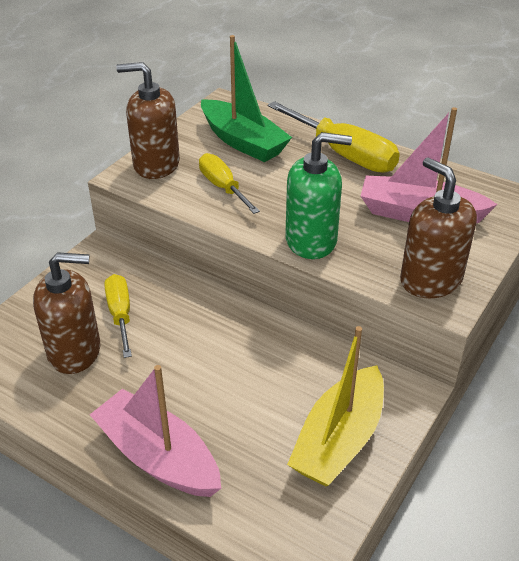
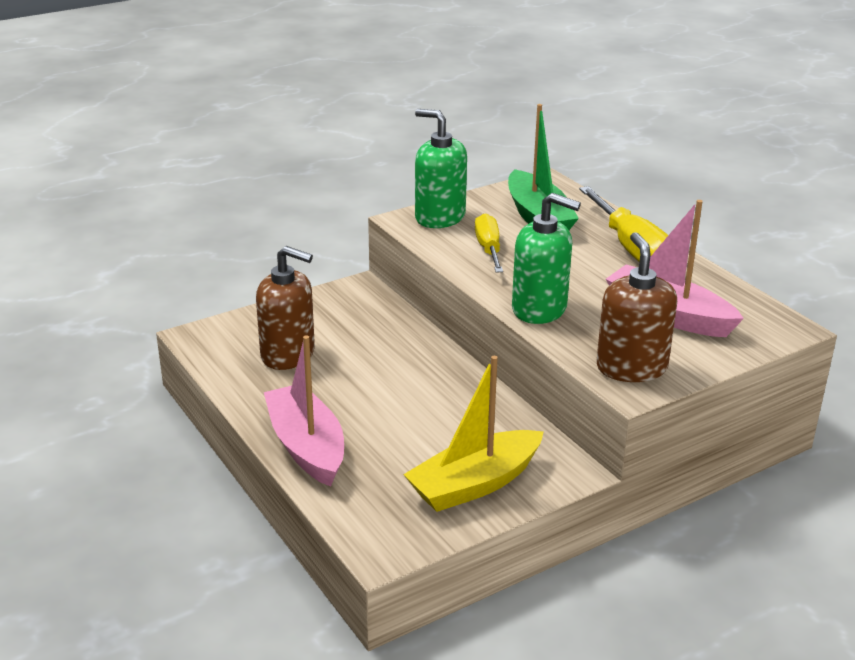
camera: 25 degrees right, 10 degrees down
(120, 314) = (345, 339): yellow screwdriver -> none
(156, 164) = (439, 217): brown soap dispenser -> green soap dispenser

